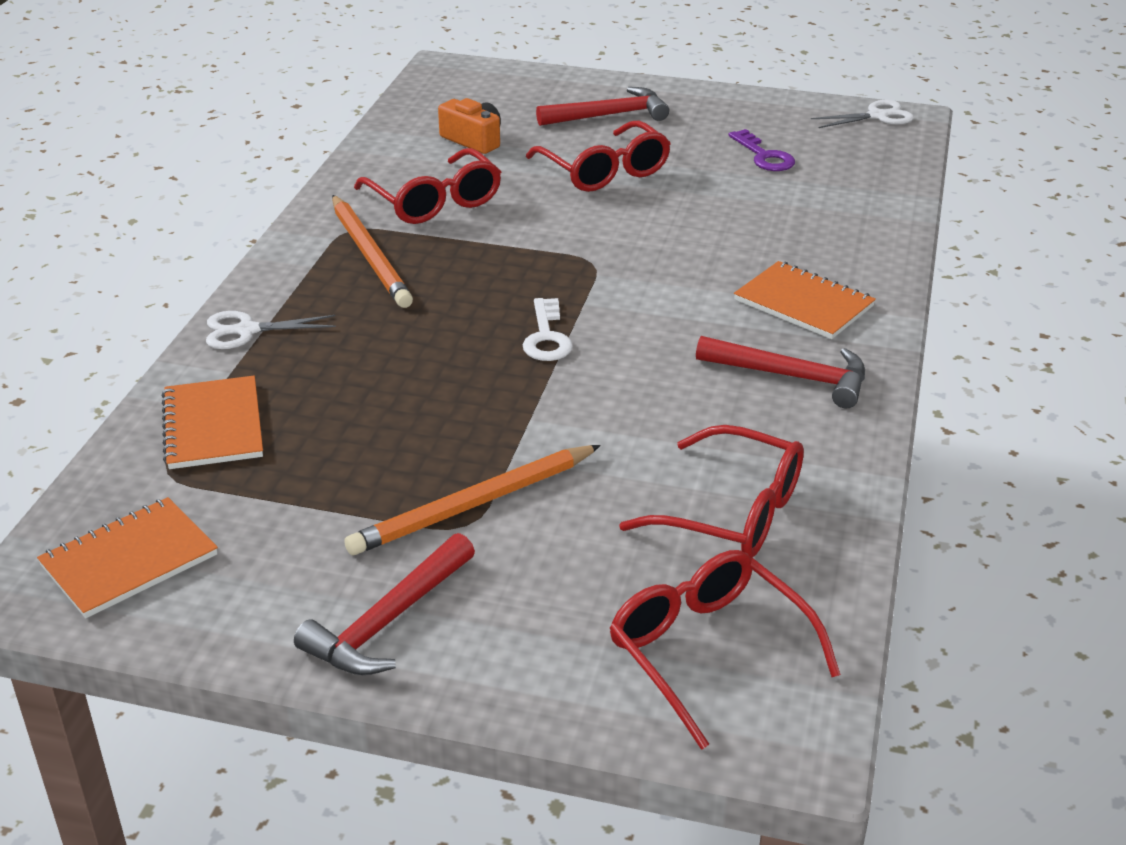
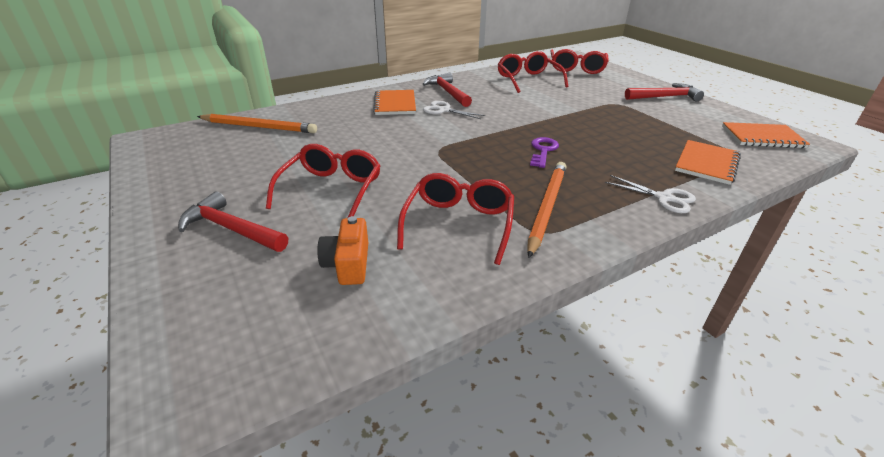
camera: 135 degrees left, 0 degrees up
(474, 505) = (608, 106): orange pencil -> orange pencil (259, 127)
(546, 337) = (511, 133): white key -> none
(764, 156) = (248, 155): purple key -> purple key (543, 151)
(877, 116) = (147, 146): white scissors -> white scissors (444, 110)

